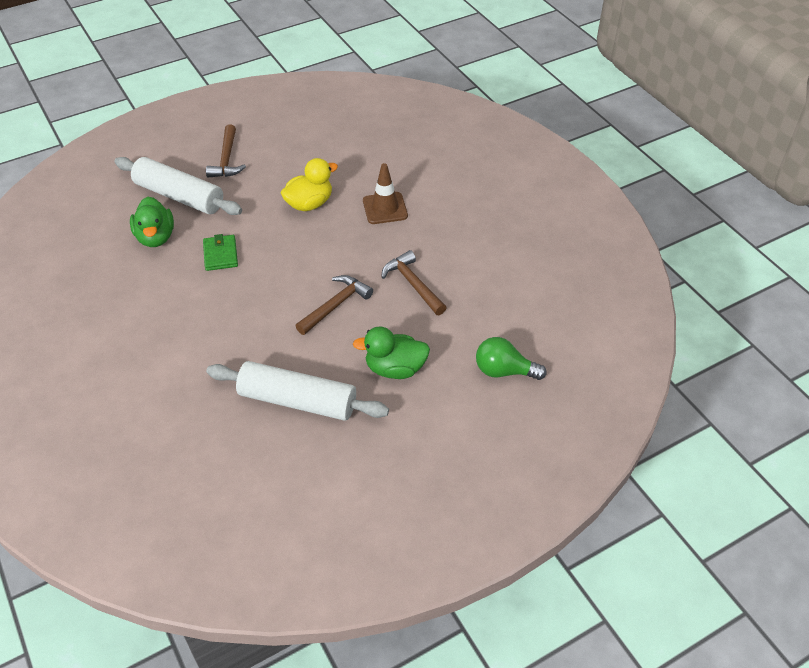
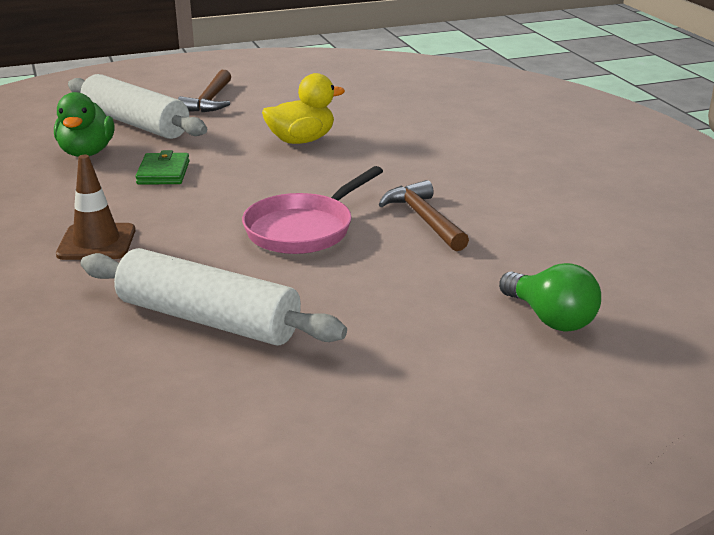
camera: 10 degrees right, 20 degrees down
(335, 305) = (304, 229): brown hammer -> pink pan
(385, 208) = (402, 151): brown traffic cone -> brown traffic cone (96, 242)
(395, 369) = (373, 300): green duck -> none
(504, 371) = (550, 318): green light bulb -> green light bulb turned 150 degrees counterclockwise

